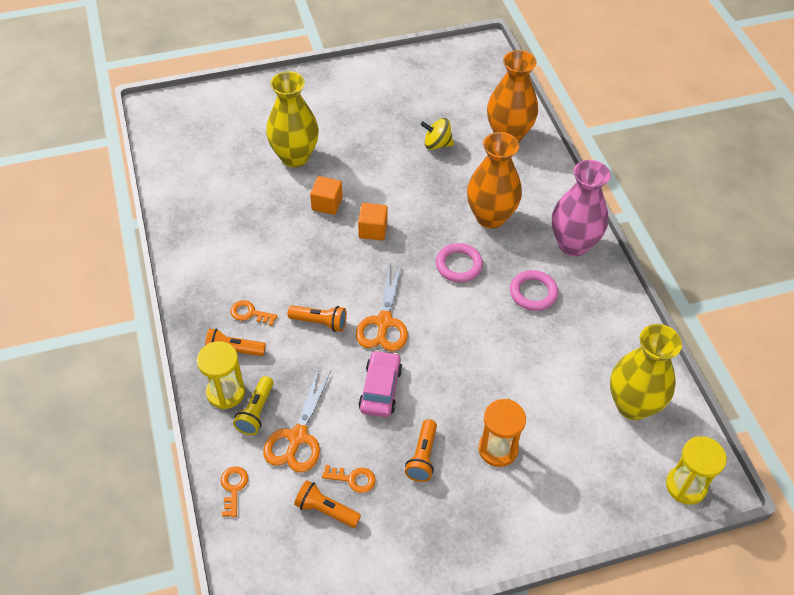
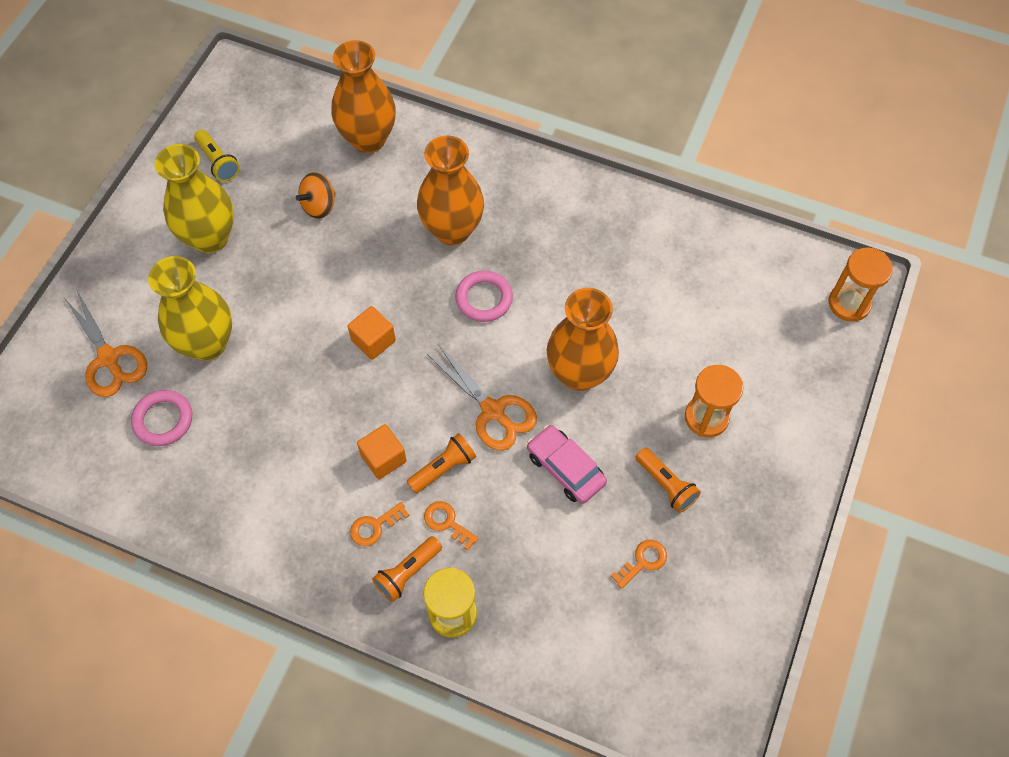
camera: 50 degrees left, 10 degrees up
(233, 488) = (569, 678): orange key -> orange key (447, 522)
(256, 412) = (499, 599): yellow flashlight -> yellow flashlight (218, 162)
(297, 437) = (559, 580): orange scissors -> orange scissors (109, 358)
(326, 510) = (657, 608): orange flashlight -> none
(327, 204) = (300, 358): orange cube -> orange cube (383, 458)
(437, 144) = (319, 206): yellow spinning top -> orange spinning top
(457, 352) = (579, 373): none -> orange vase
(533, 293) = (569, 263): pink ring -> pink ring (163, 420)
(573, 244) = (544, 189): pink vase -> none
(632, 405) = (746, 279): yellow vase -> yellow vase (210, 238)
(686, 486) = (849, 303): yellow hourglass -> orange hourglass

